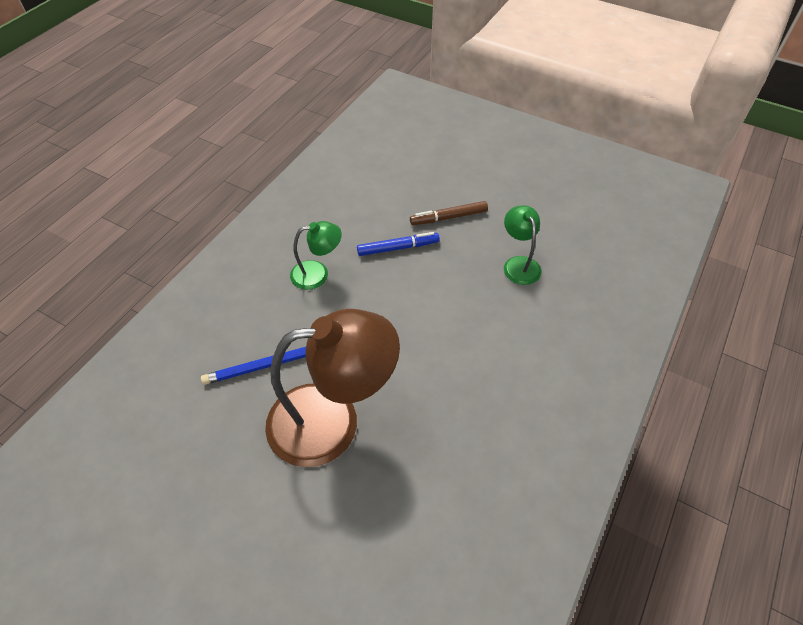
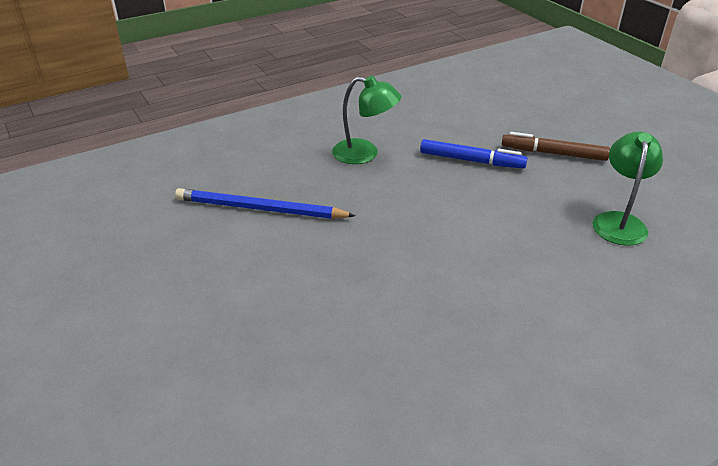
camera: 30 degrees right, 15 degrees down
(332, 421) = (276, 280): brown lamp -> none

